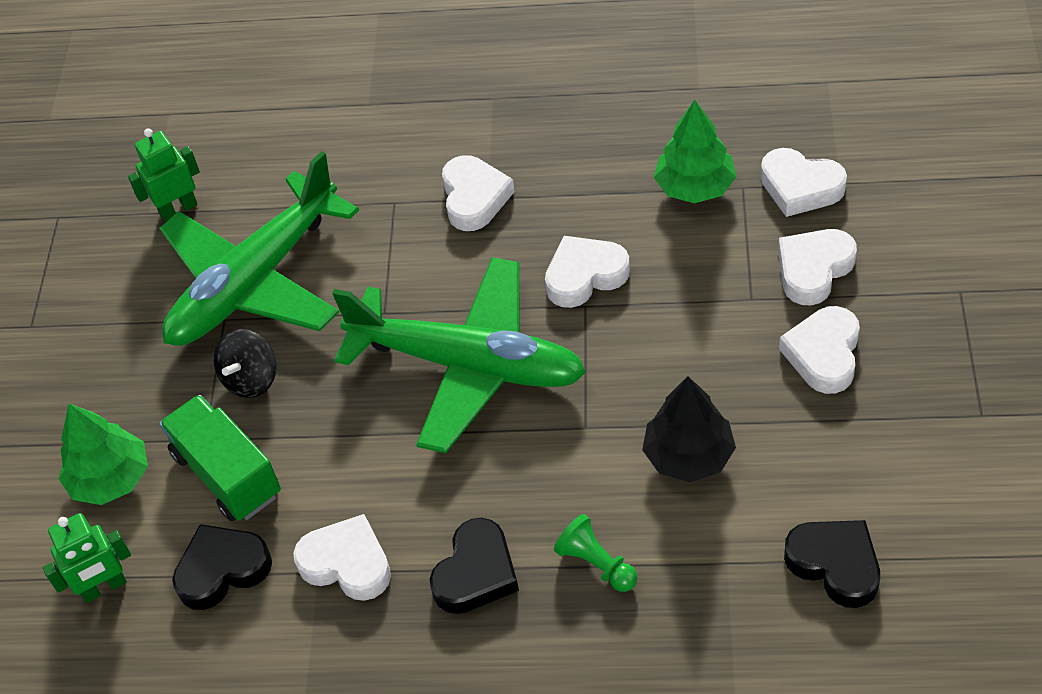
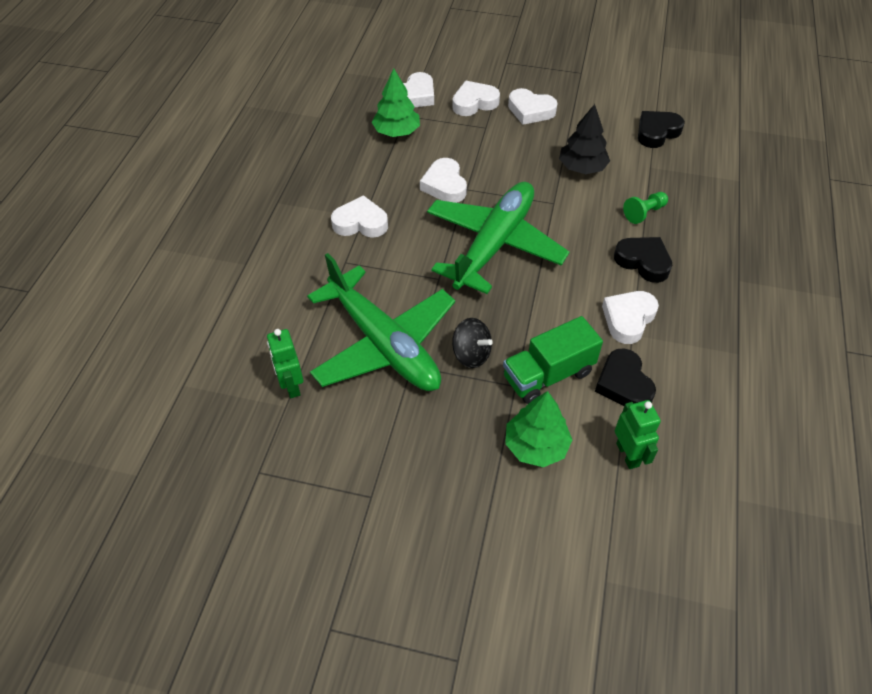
camera: 85 degrees left, 0 degrees up
(813, 270) = (474, 103): white heart -> white heart turned 105 degrees clockwise

